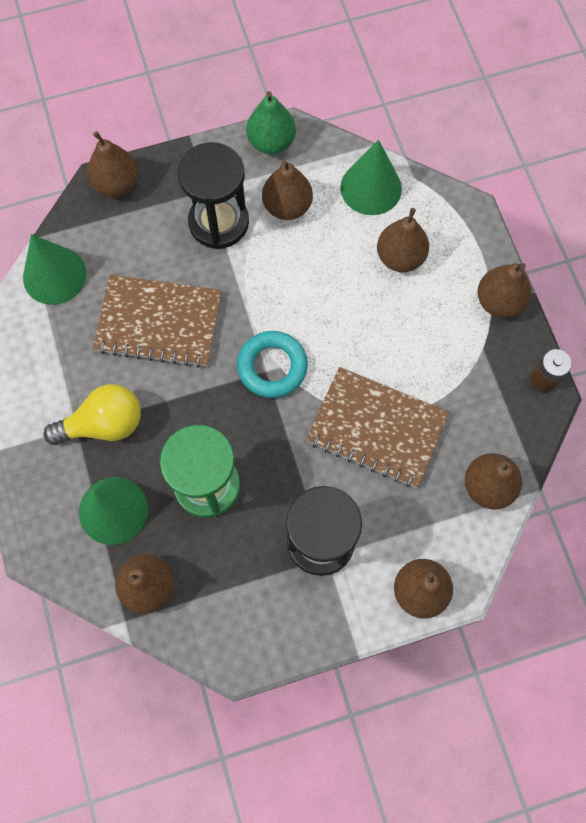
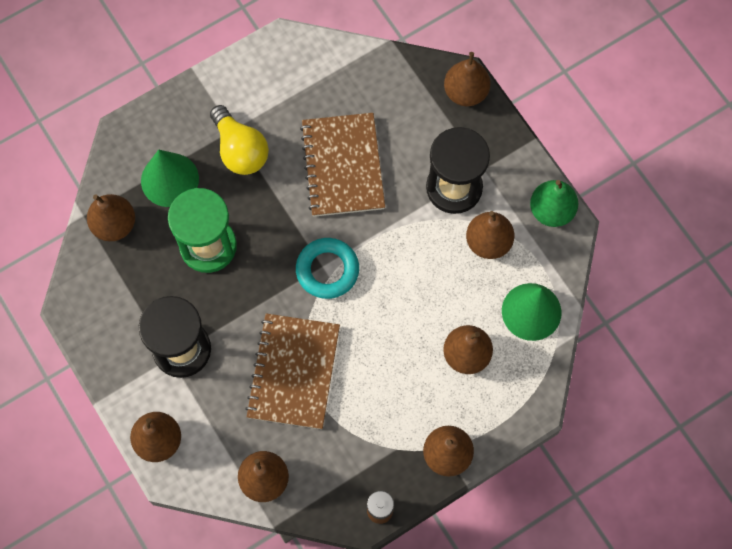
camera: 75 degrees right, 0 degrees up
(54, 275) = (363, 70): green cone -> none

